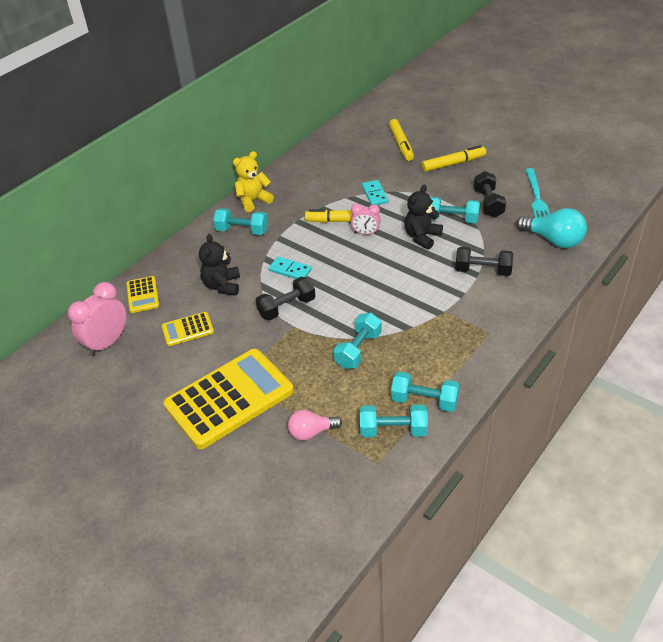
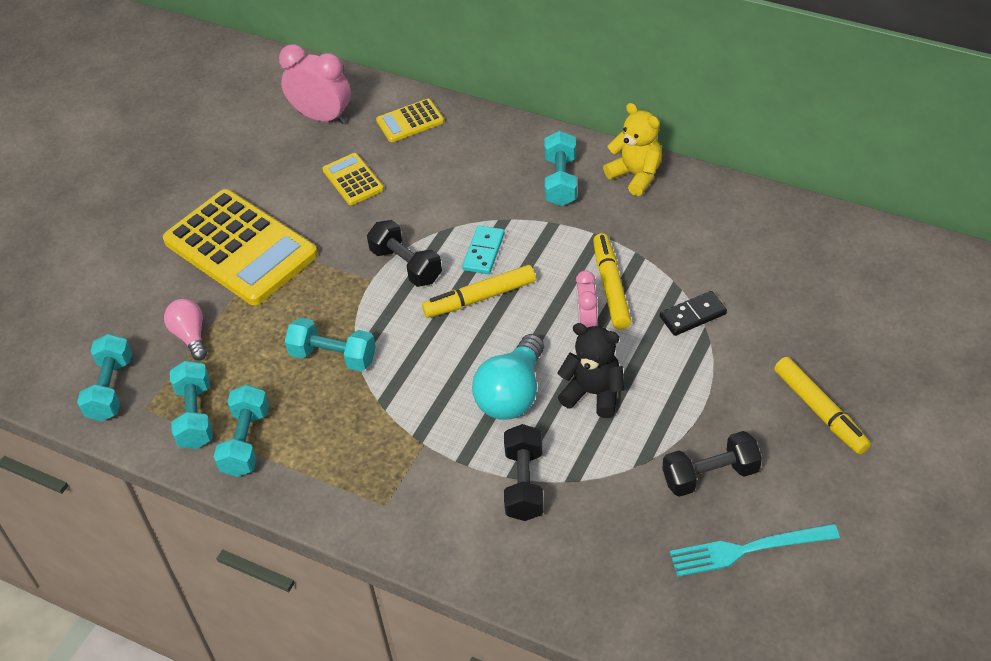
camera: 80 degrees right, 5 degrees up
(222, 286) = (439, 191): black teddy bear -> none
(375, 194) = (693, 315): turquoise domino -> black domino
(401, 144) = (856, 327): yellow marker -> yellow marker (480, 298)
(452, 219) = (651, 428): turquoise dumbbell -> turquoise dumbbell (110, 389)
(553, 240) = (626, 581): turquoise light bulb -> turquoise light bulb (512, 394)

